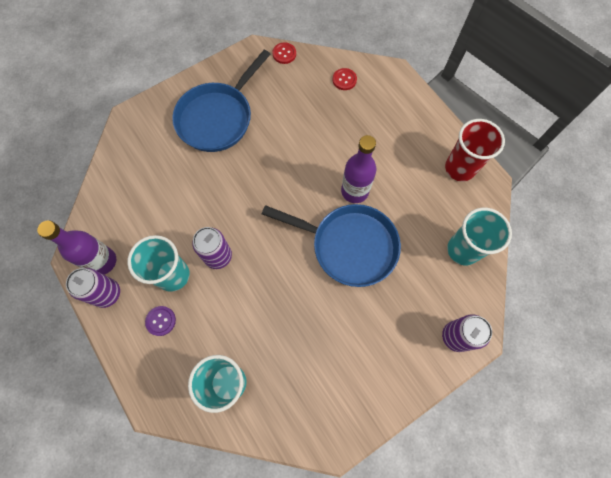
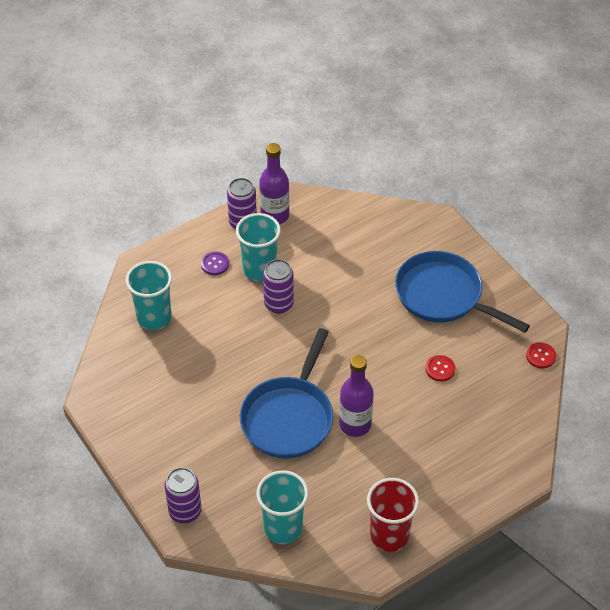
camera: 90 degrees right, 20 degrees down
(344, 80) = (508, 418): red button -> red button (440, 369)

